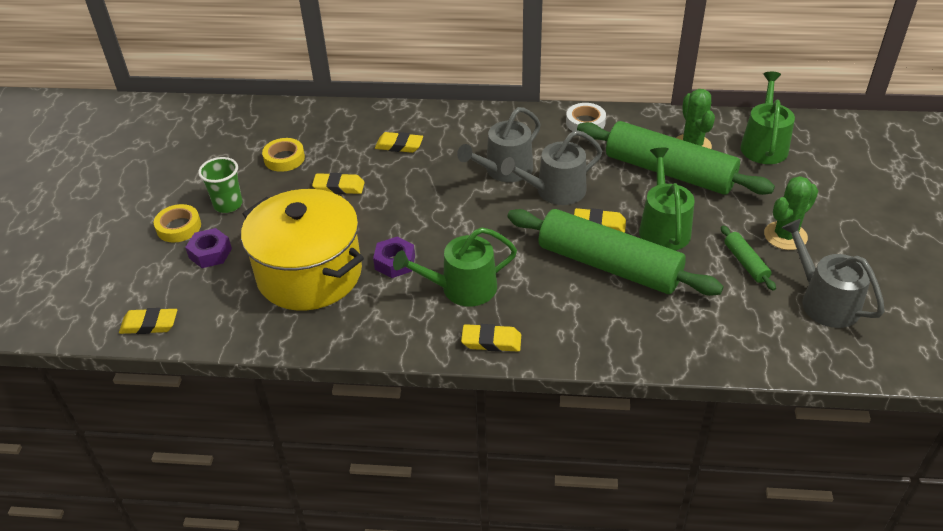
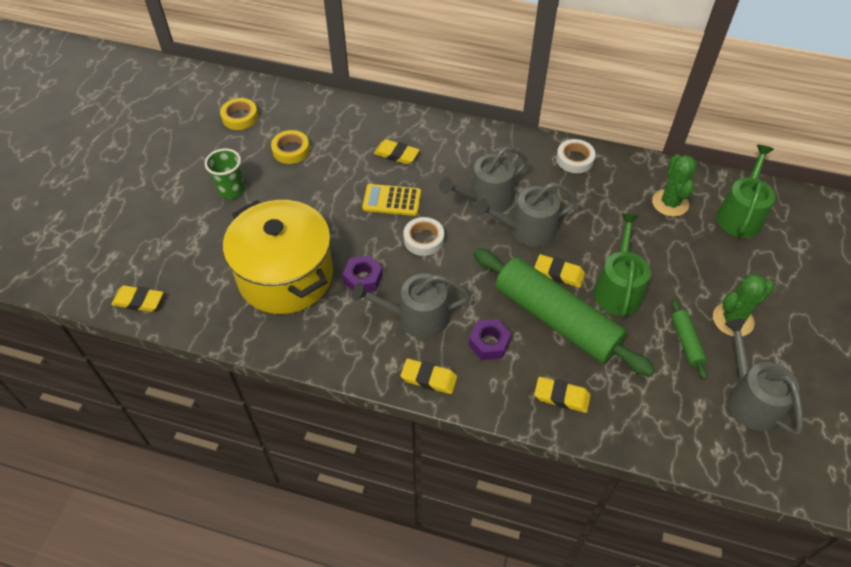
camera: 10 degrees right, 10 degrees up
(179, 227) = (184, 206): yellow tape -> yellow tape (240, 117)
(210, 253) = (205, 238): purple nut -> purple nut (489, 343)
(339, 187) = (332, 189): yellow eraser -> yellow eraser (561, 396)
(406, 187) = (392, 200): none -> yellow calculator
(449, 216) = (423, 239): none -> white tape
(462, 288) = (416, 317): green watering can -> grey watering can
(669, 171) = (640, 228): green rolling pin -> none

